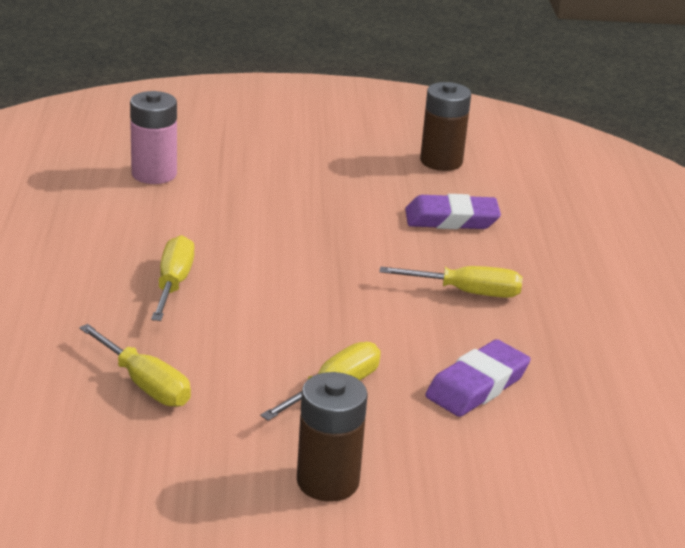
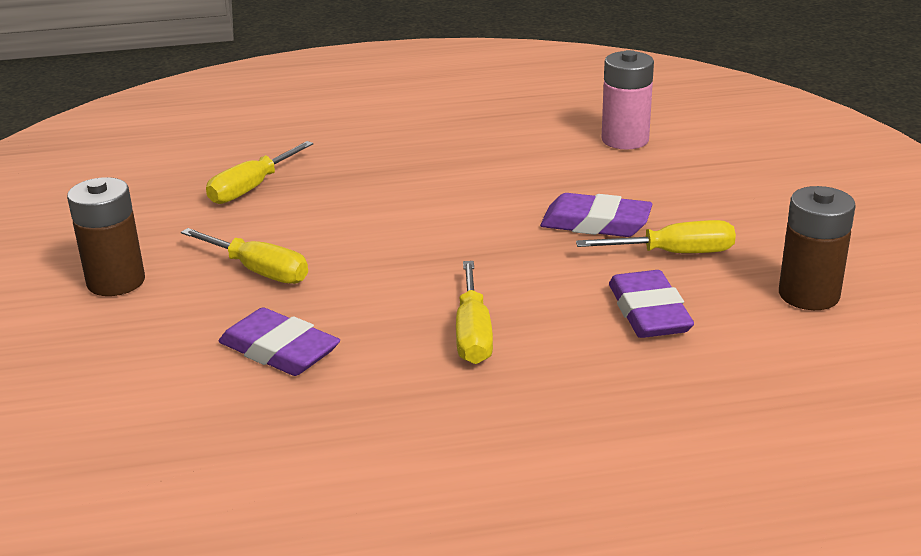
camera: 85 degrees right, 0 degrees up
(173, 284) = (417, 177): yellow screwdriver -> yellow screwdriver (674, 253)
(307, 214) = (596, 223): none -> purple eraser

